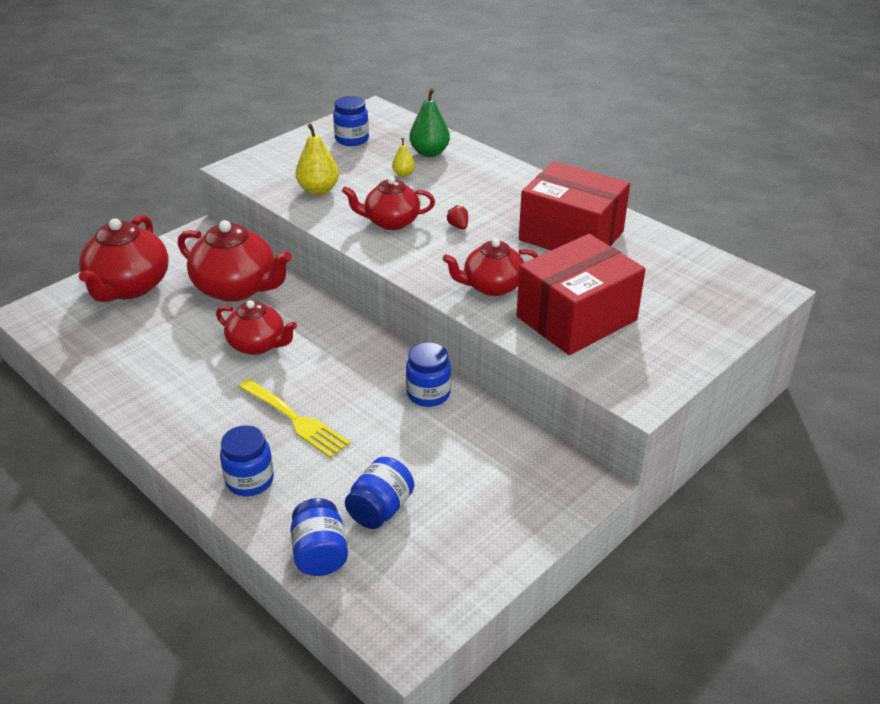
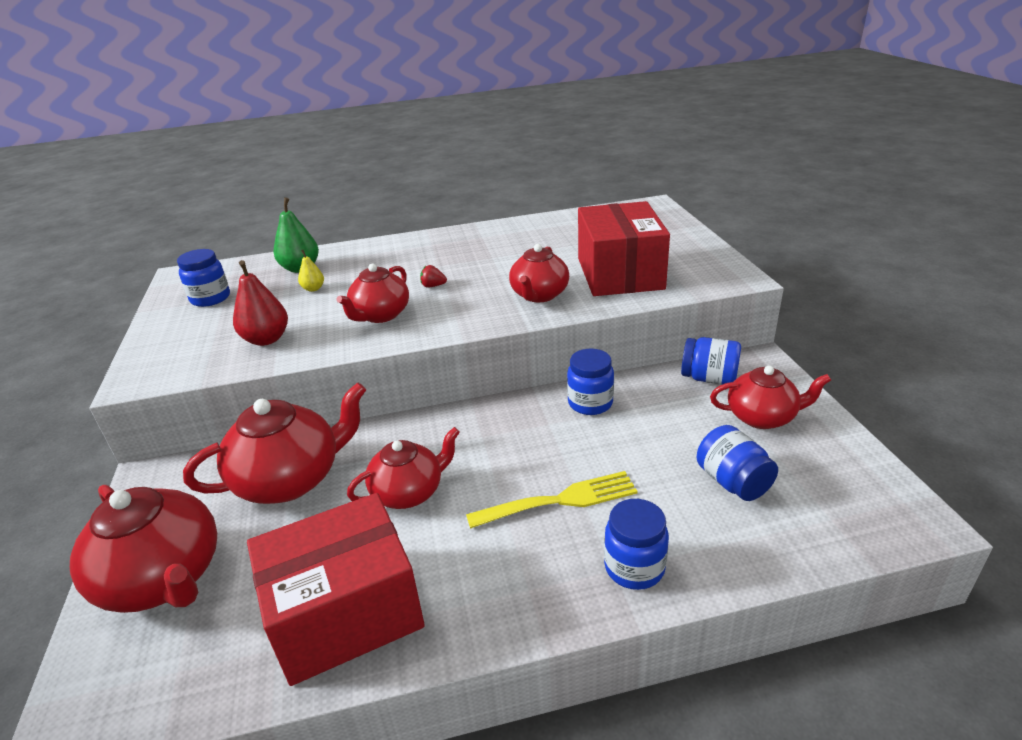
camera: 55 degrees left, 5 degrees down
(318, 190) = (266, 339): yellow pear -> red pear
(320, 554) = (779, 545): blue jar -> blue jar (709, 378)
(489, 507) = (762, 417): none -> red teapot
(571, 236) = (509, 246): red box -> red box (345, 612)

